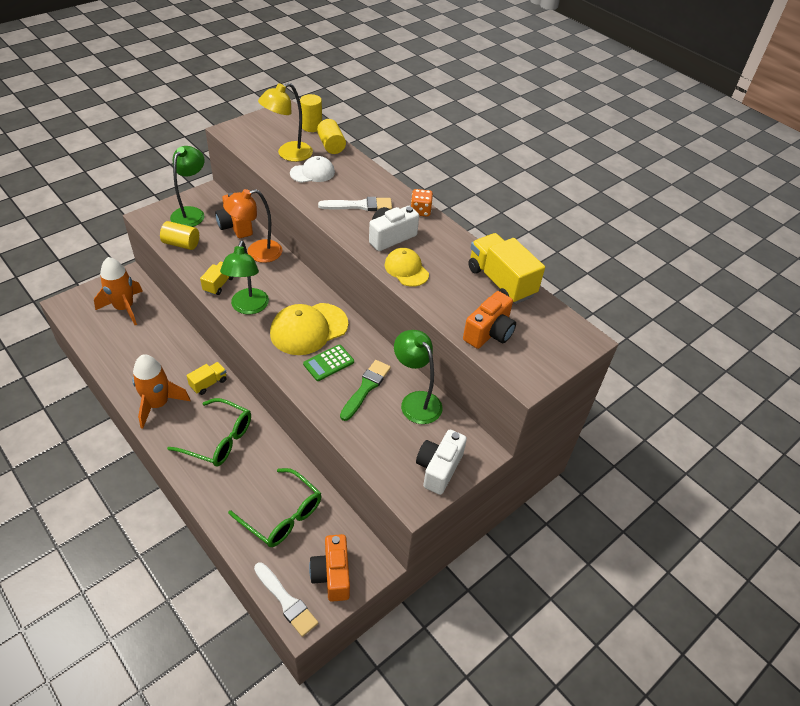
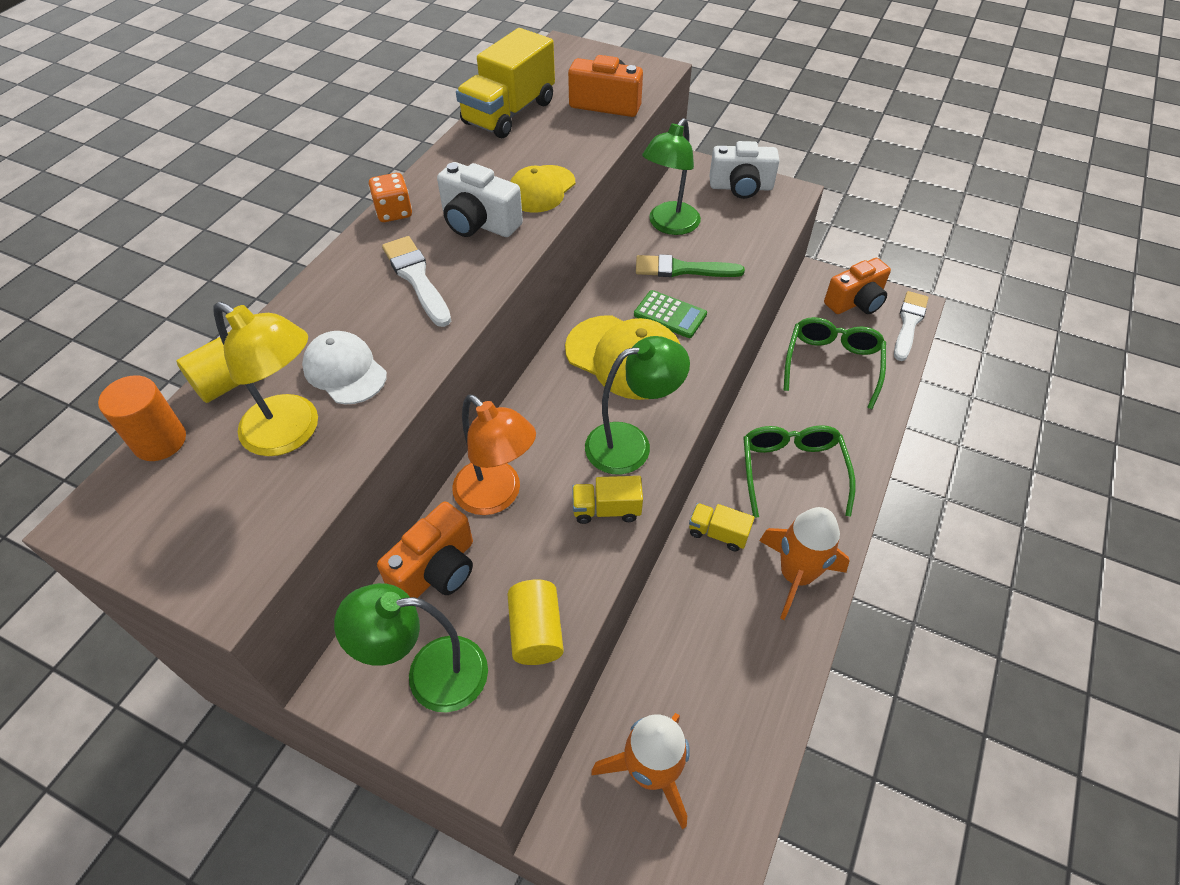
camera: 110 degrees left, 5 degrees up
(311, 126) = (160, 441): yellow cylinder -> orange cylinder

